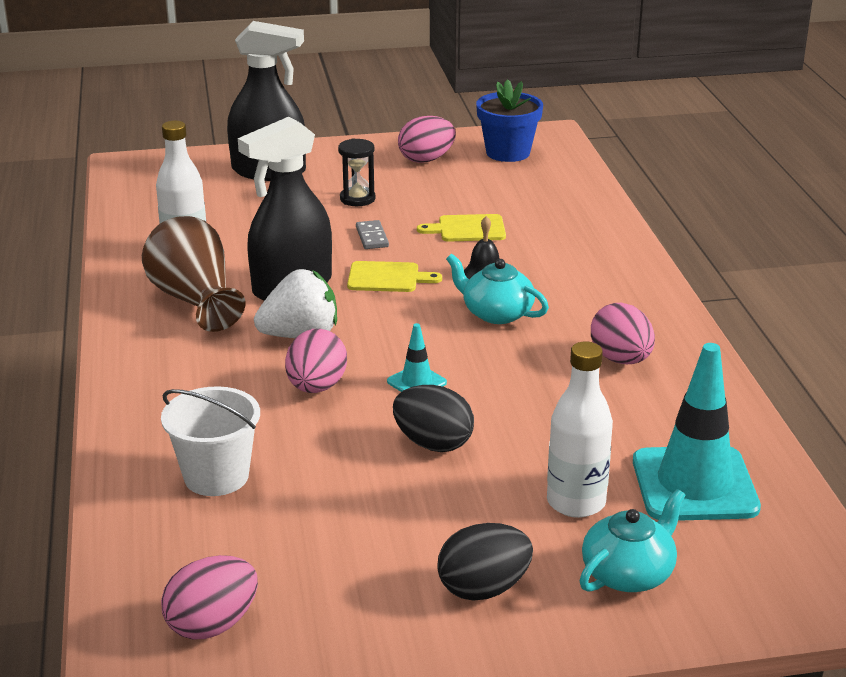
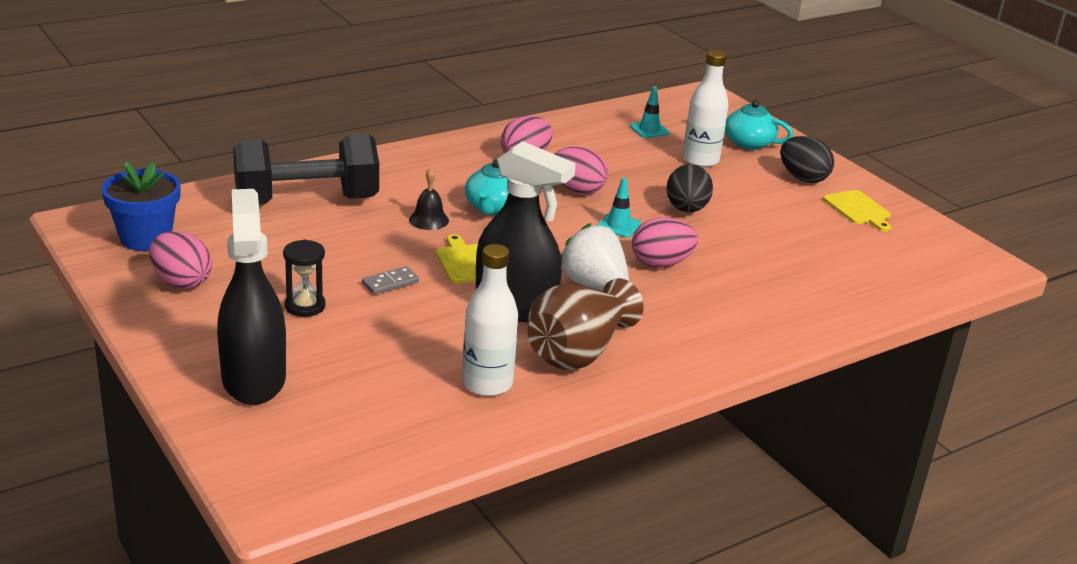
camera: 115 degrees left, 0 degrees up
(212, 625) = (923, 250): pink egg -> pink egg (577, 190)
(216, 476) = (800, 280): white bucket -> none
(467, 229) = (345, 238): yellow cutting board -> yellow cutting board (858, 209)
(551, 221) = (307, 201): none -> black dumbbell
(694, 484) = (649, 130): turquoise traffic cone -> turquoise traffic cone, size x0.46

